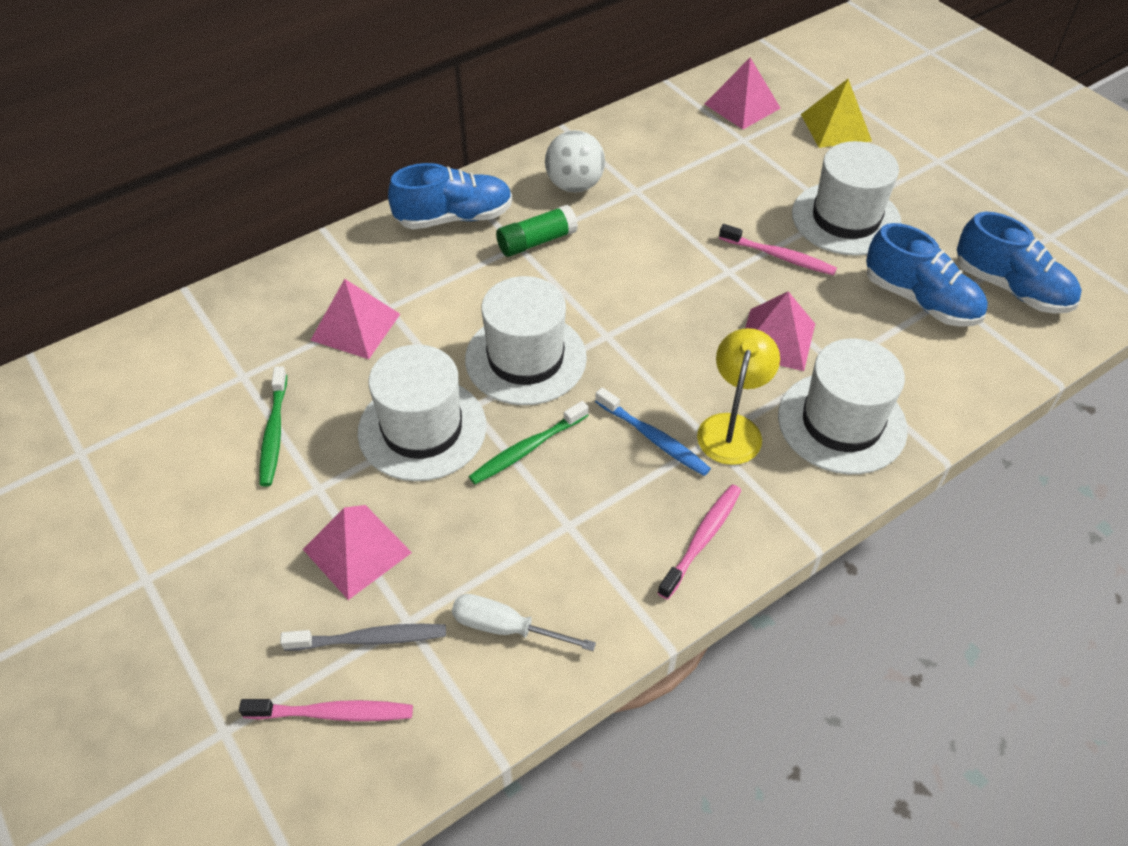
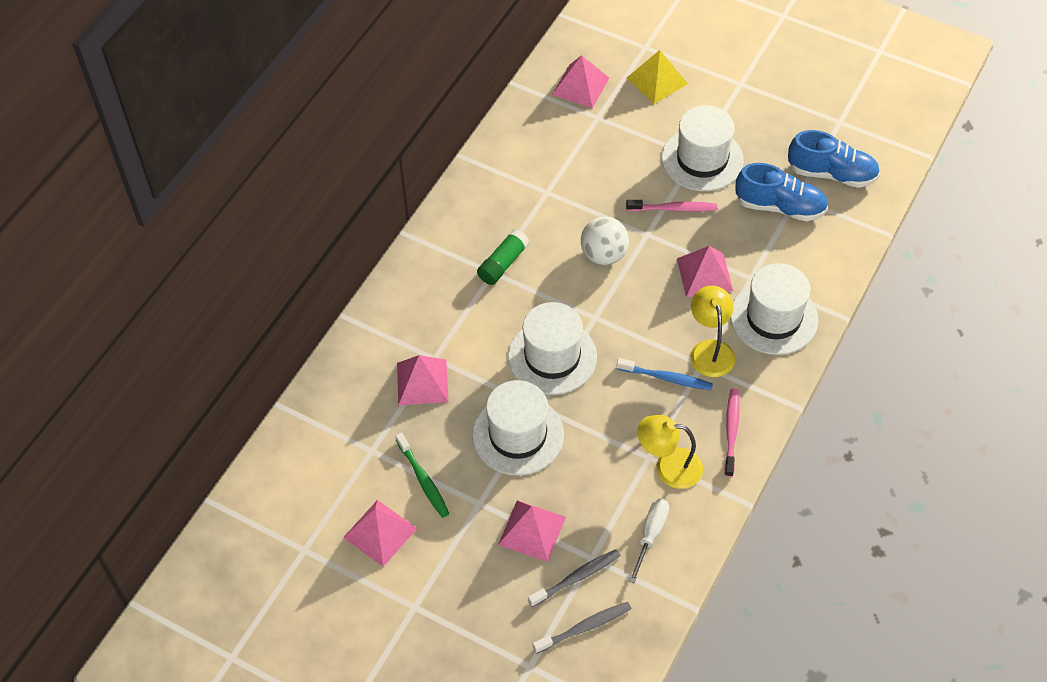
camera: 25 degrees left, 5 degrees up
(178, 471) = (380, 532): none -> pink pyramid
(333, 713) = (584, 627): pink toothbrush -> grey toothbrush
(454, 217) = (432, 267): blue shoe -> none
(506, 628) = (650, 535): white screwdriver -> white screwdriver turned 120 degrees clockwise
(527, 449) = (593, 419): green toothbrush -> none
(574, 185) = (500, 205): white ball -> white ball (604, 255)
(587, 549) = (668, 467): none -> yellow lamp

